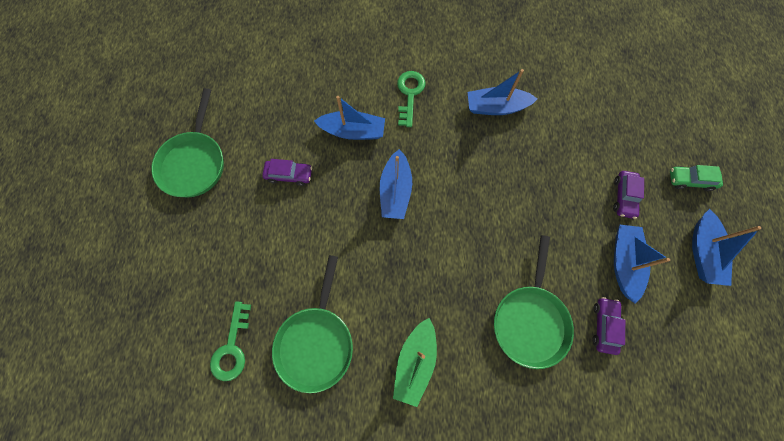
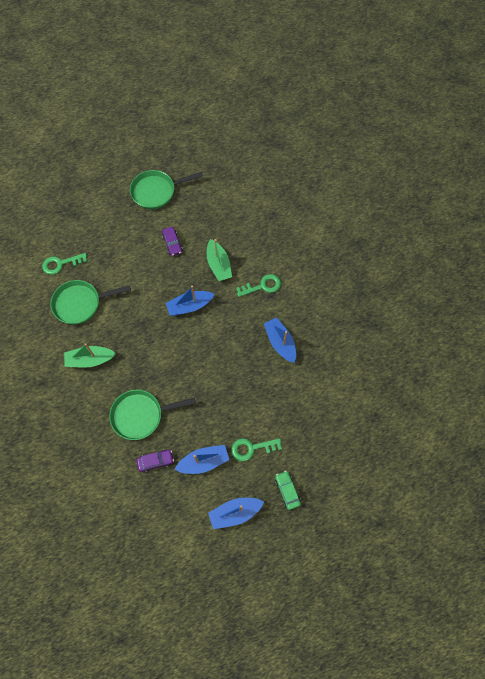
camera: 65 degrees right, 5 degrees down
(353, 131) = (218, 265): blue boat -> green boat
(623, 197) = (252, 448): purple car -> green key

